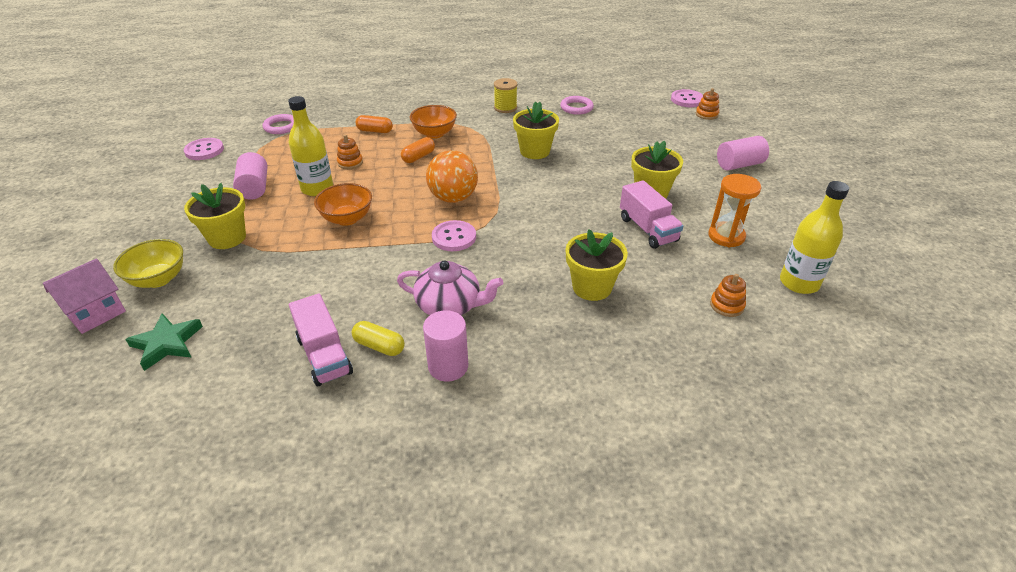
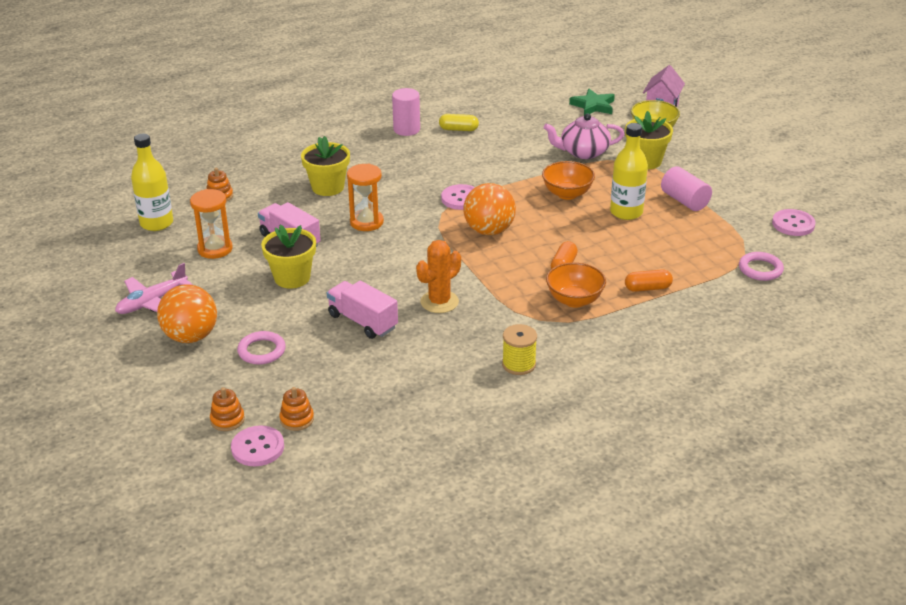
camera: 160 degrees right, 5 degrees down
(324, 355) = (489, 119): pink truck -> pink truck (363, 321)
(350, 163) = (627, 244): orange stacking toy -> orange stacking toy (297, 419)
(450, 305) = (429, 157): pink teapot -> pink teapot (583, 152)
(535, 151) = (439, 302): yellow flower pot -> orange cactus
(564, 232) = (366, 222): none -> orange hourglass
(576, 108) = (420, 388): pink ring -> pink ring (261, 351)
(739, 165) = (191, 336): pink cylinder -> orange ball
(780, 197) = (152, 302): none -> pink plane

